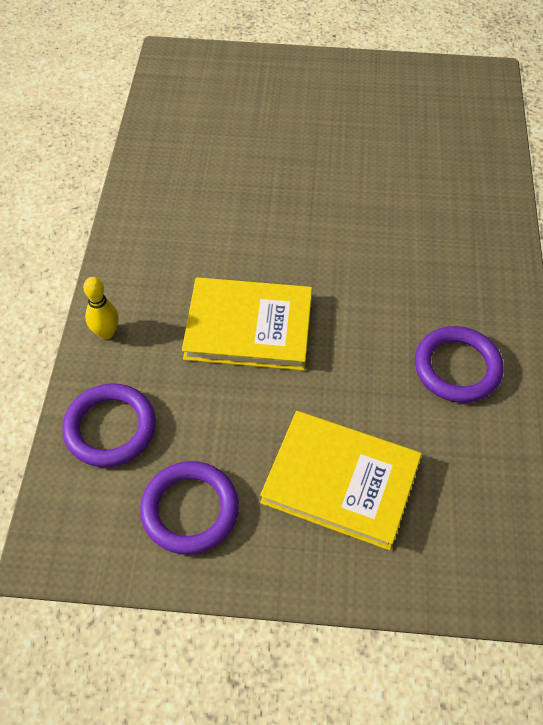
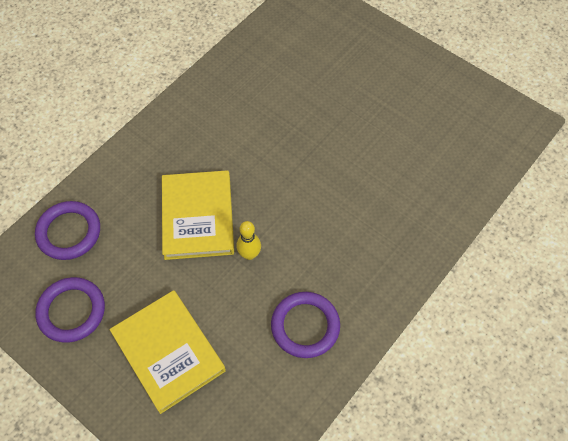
camera: 35 degrees right, 5 degrees up
(106, 333) = (113, 170): yellow bowling pin -> yellow bowling pin (249, 254)
(249, 328) = (197, 217): yellow book -> yellow book turned 45 degrees clockwise

